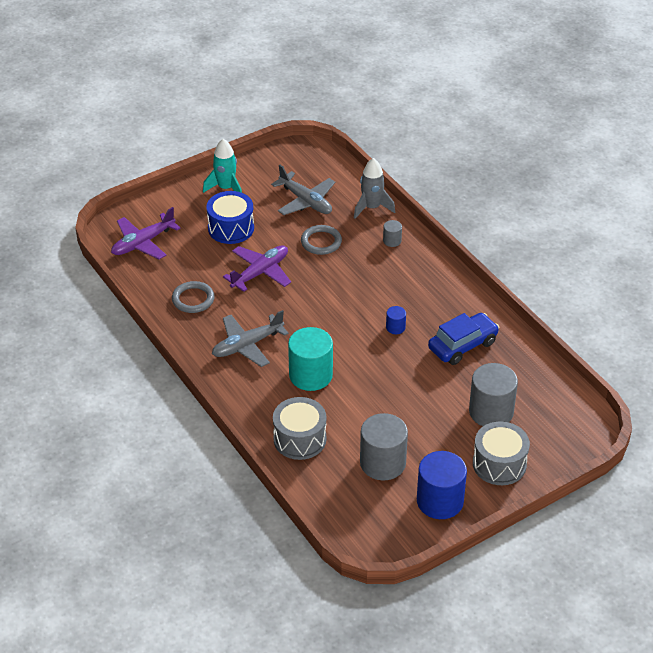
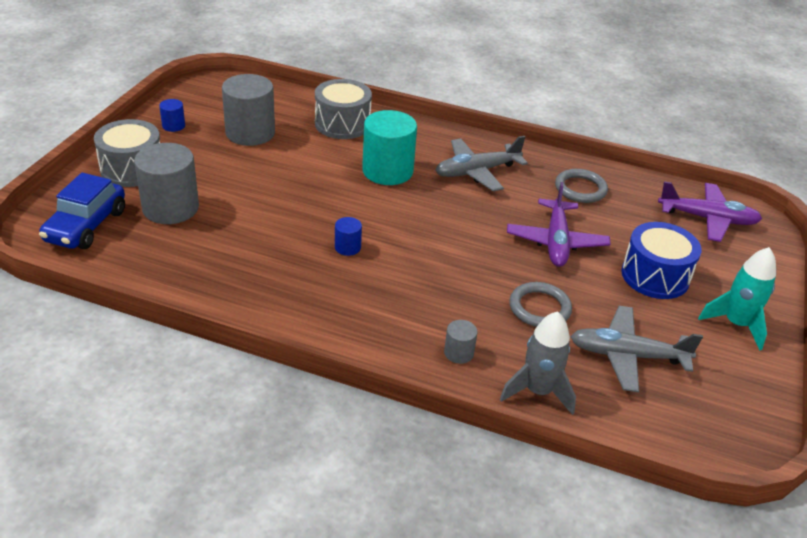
camera: 140 degrees right, 5 degrees down
(143, 243) = (707, 219): purple plane -> purple plane turned 90 degrees clockwise
(247, 345) = (476, 172): grey plane -> grey plane turned 135 degrees counterclockwise
(440, 501) = (173, 126): blue cylinder -> blue cylinder, size x0.46
(462, 345) = (252, 260): blue car -> blue car (86, 226)

